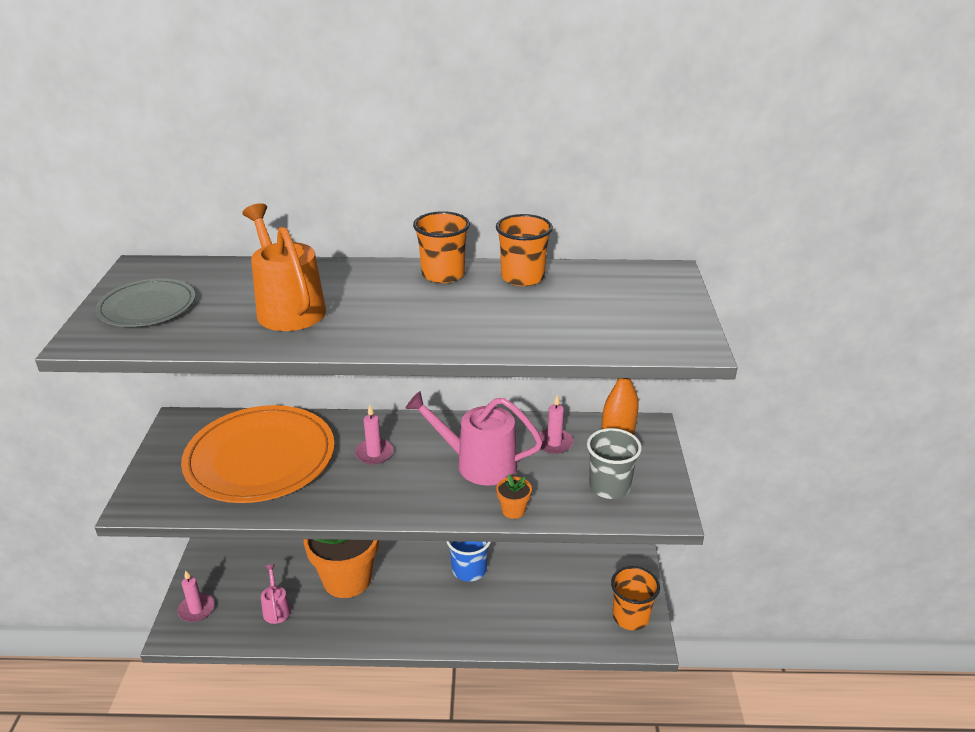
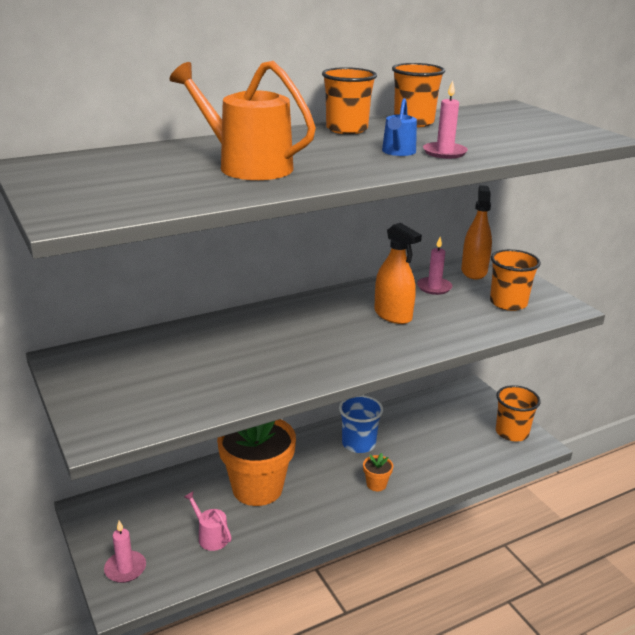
camera: 30 degrees left, 5 degrees down
(147, 307) = (96, 187): grey plate -> none
(260, 458) = (189, 363): orange plate -> none
(374, 453) = (295, 331): pink candle -> pink candle (444, 152)
(442, 320) = (398, 152): none -> blue watering can
(478, 464) = (393, 315): pink watering can -> orange spray bottle
(513, 510) = (458, 337): orange flower pot -> orange flower pot (376, 484)
(609, 486) = (508, 303): grey cup -> orange cup

